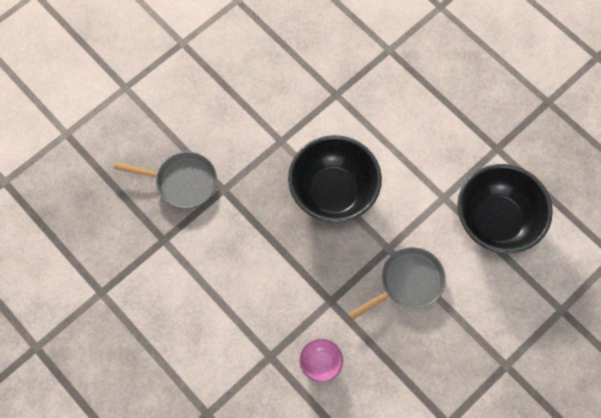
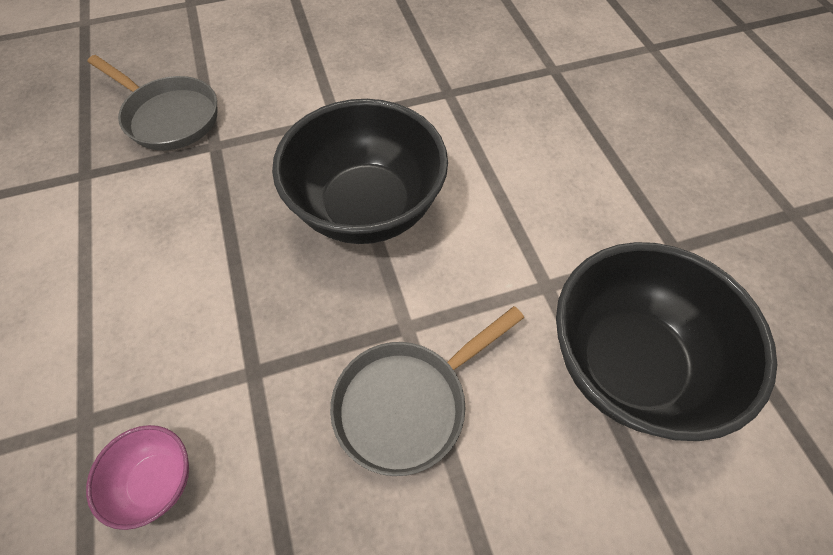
camera: 25 degrees right, 10 degrees down
(407, 283) = (407, 403): grey pan -> grey pan turned 150 degrees clockwise

